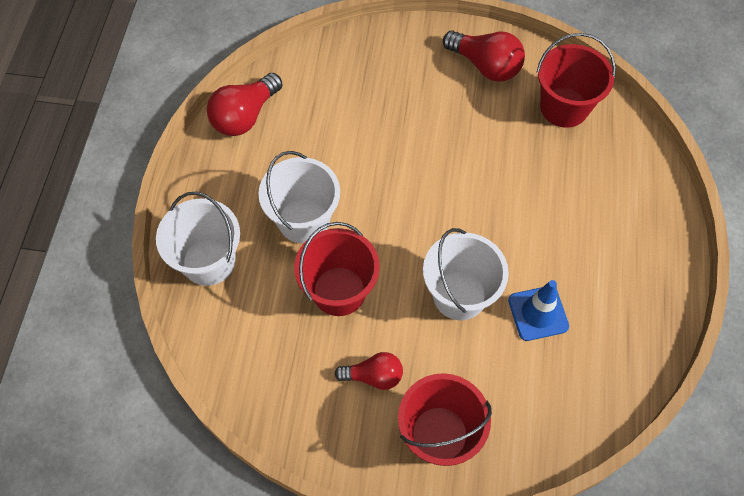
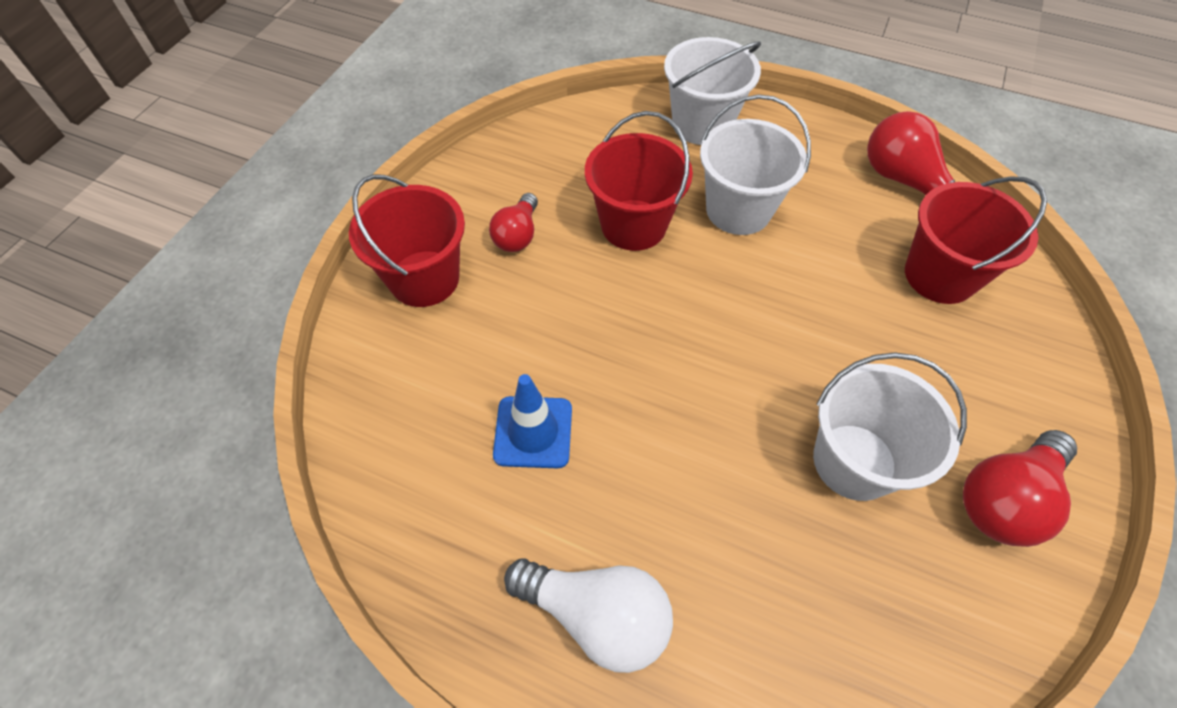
camera: 105 degrees right, 5 degrees down
(459, 295) = (590, 345): white bucket -> white bucket (854, 461)
(564, 107) = (908, 608): red bucket -> red bucket (939, 275)
(631, 248) = (597, 615): none -> white light bulb

